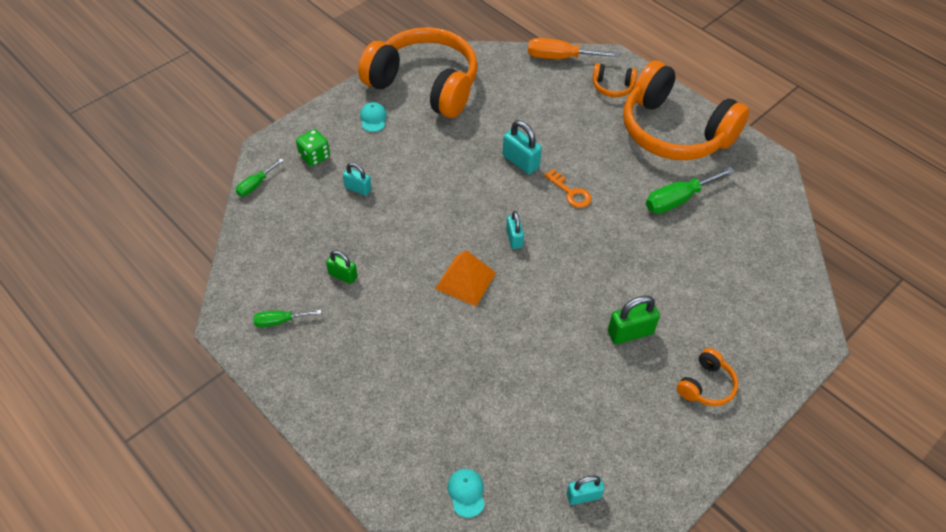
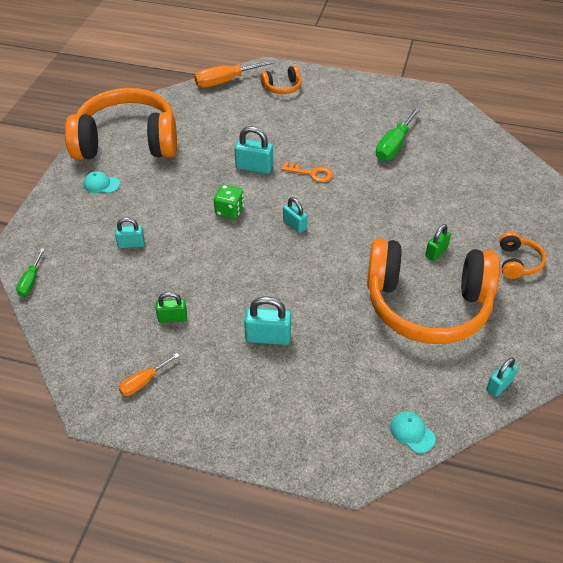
camera: 30 degrees left, 5 degrees down
(280, 321) = (143, 382): green screwdriver -> orange screwdriver
(314, 156) = (70, 235): green dice -> green dice (229, 211)
(373, 118) = (101, 184): turquoise cap -> turquoise cap turned 45 degrees counterclockwise
(409, 335) = (268, 337): none -> turquoise padlock
(465, 280) = (281, 273): orange pyramid -> none
(630, 332) = (436, 252): green padlock -> green padlock, size x0.66
(674, 131) = (353, 100): orange headphones -> orange headphones (427, 304)

